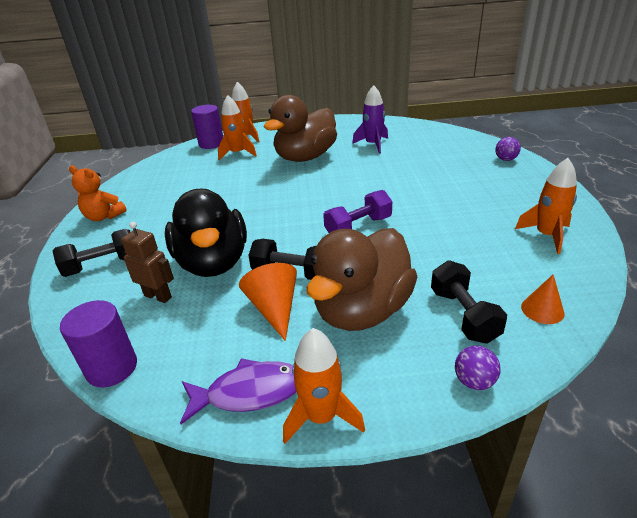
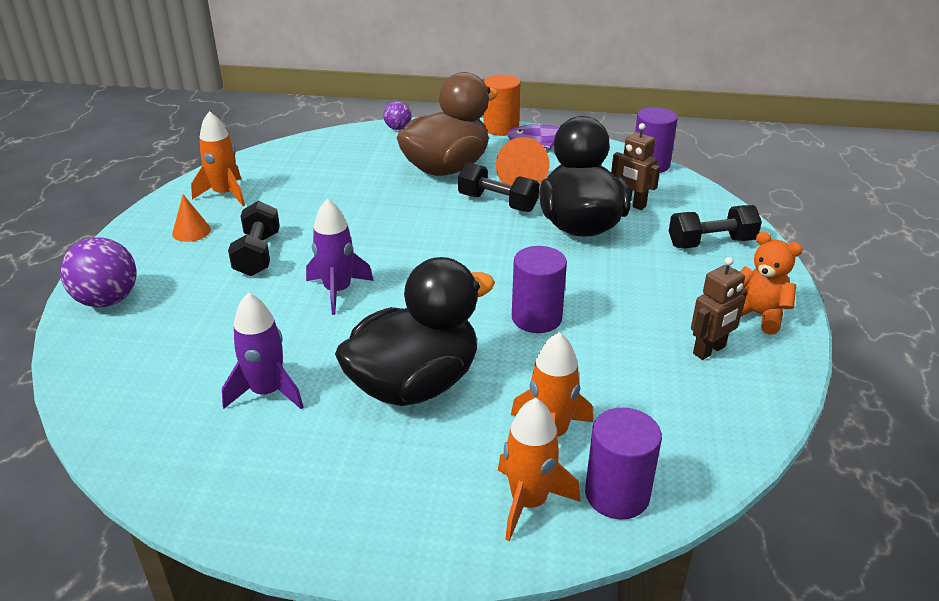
camera: 170 degrees left, 0 degrees up
(147, 194) = (709, 350): none -> brown robot
(247, 192) = (536, 318): none -> purple cylinder
(305, 157) = (414, 384): brown duck -> black duck
(321, 417) = (501, 128): orange rocket -> orange cylinder
(358, 227) = (404, 236): purple dumbbell -> none
(377, 185) = (338, 291): none -> purple rocket
(463, 315) = (370, 155): black dumbbell -> black dumbbell (258, 254)
(505, 159) = (107, 300): purple ball -> purple ball, size x1.78
(542, 310) = (310, 150): orange cone -> orange cone (191, 231)

